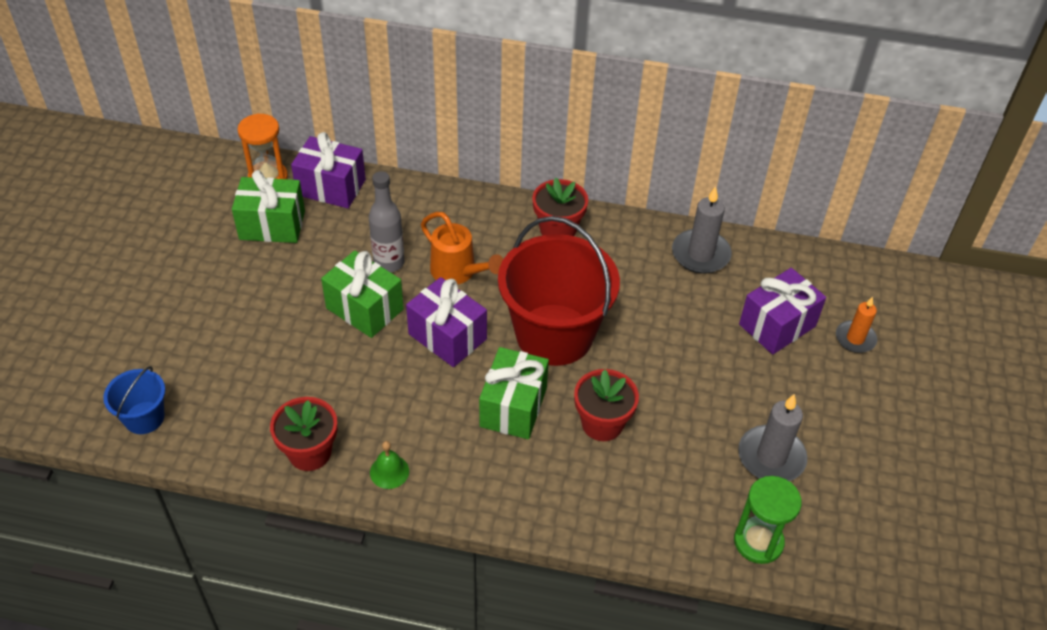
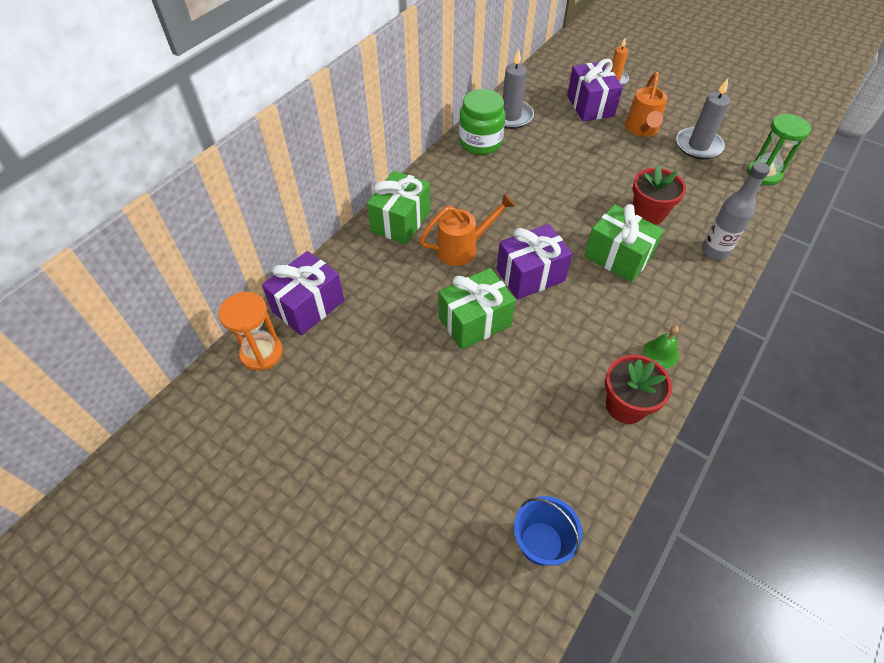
camera: 65 degrees left, 5 degrees up
(272, 225) = (330, 365): green gift -> green gift (401, 221)
(389, 263) = (428, 290): grey bottle -> grey bottle (714, 251)
(554, 335) = (554, 212): red bucket -> none
(558, 229) = (447, 177): red flower pot -> none
(634, 240) = (480, 142): none -> green jar
(764, 389) = (641, 129): none -> orange watering can

